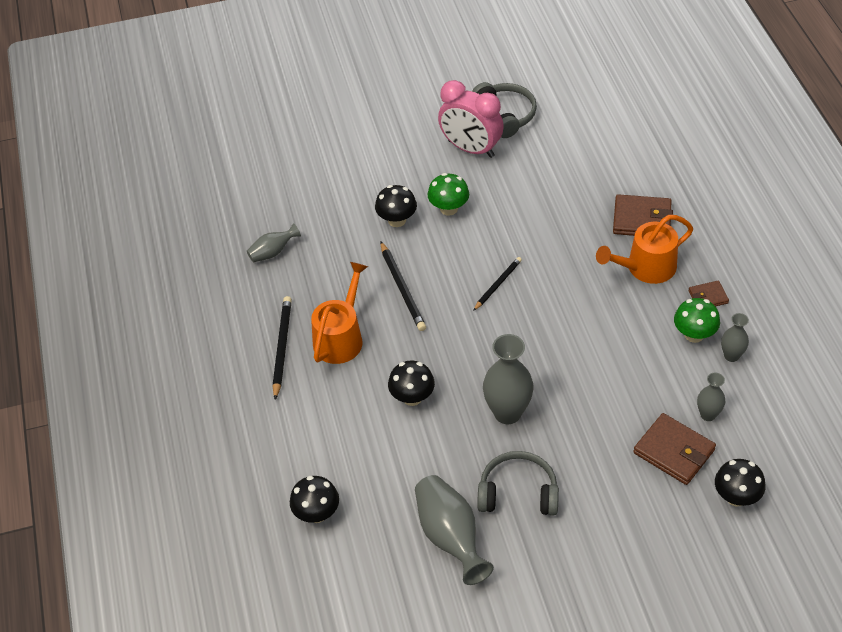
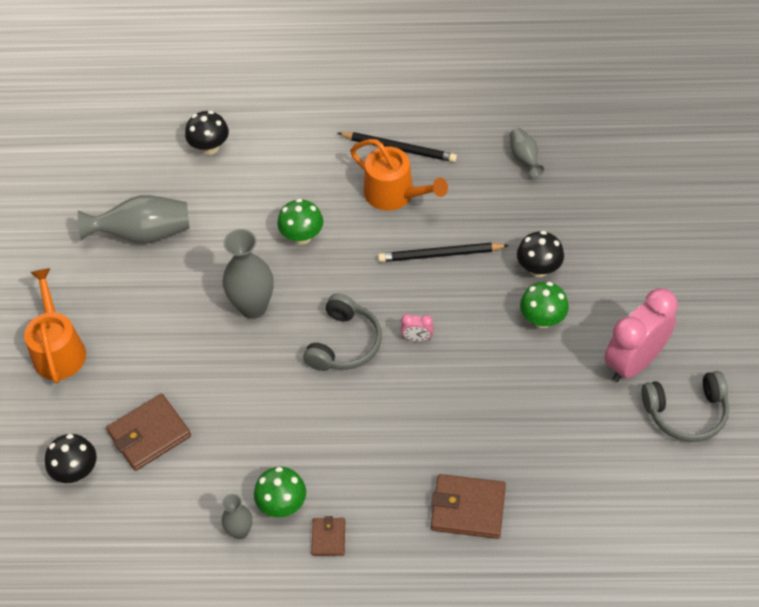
camera: 105 degrees right, 5 degrees up
(412, 397) = (302, 236): black mushroom -> green mushroom
(497, 284) = (417, 338): black pencil -> pink clock
(518, 493) = (163, 293): grey headphones -> grey headphones (344, 343)
(642, 219) = (468, 508): brown wallet -> brown wallet turned 75 degrees clockwise
(646, 268) = (392, 488): orange watering can -> orange watering can (58, 349)
(708, 415) = (177, 480): grey vase -> none

